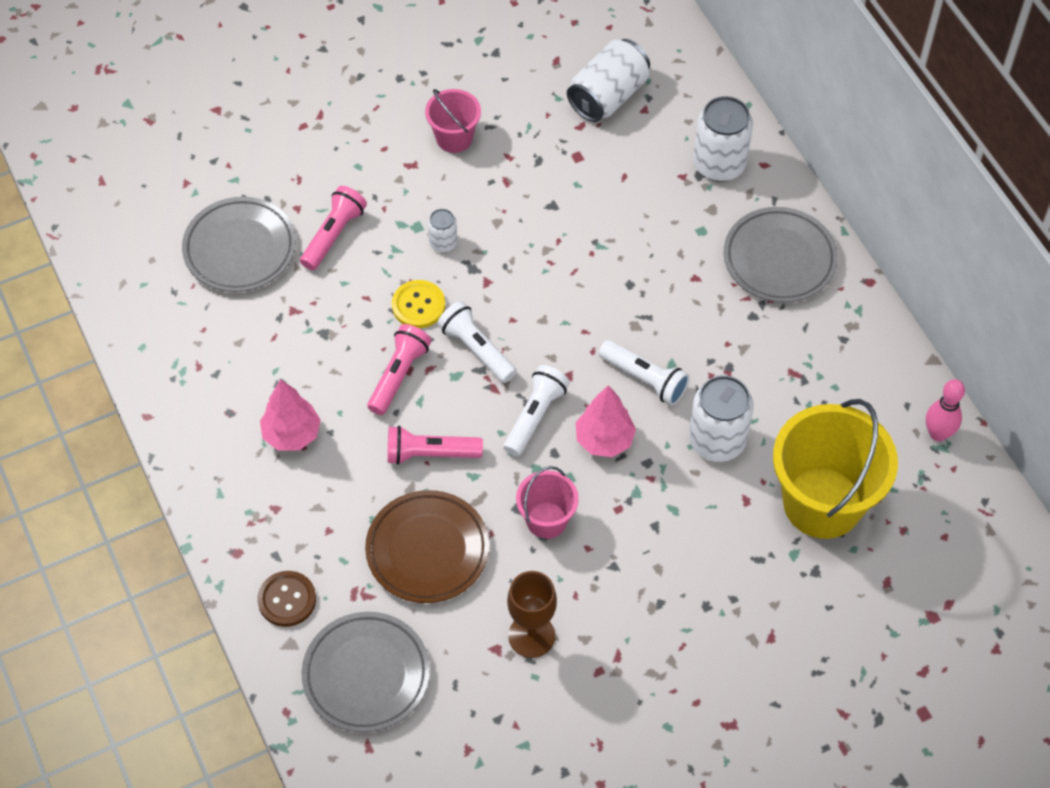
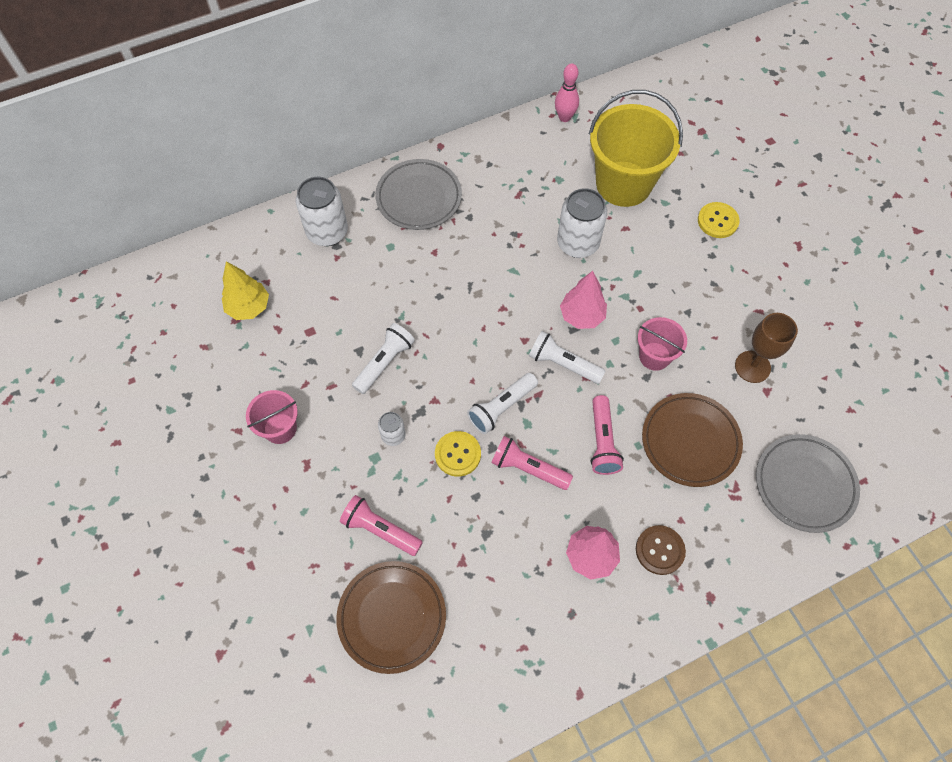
camera: 90 degrees left, 5 degrees up
(240, 249) = (392, 617): grey plate -> brown plate
(287, 599) = (749, 551): brown button -> brown button (660, 550)
(608, 96) = (249, 307): white can -> yellow tree
(645, 379) = (527, 288): white flashlight -> white flashlight (385, 363)
(765, 620) = (717, 221): none -> yellow button

